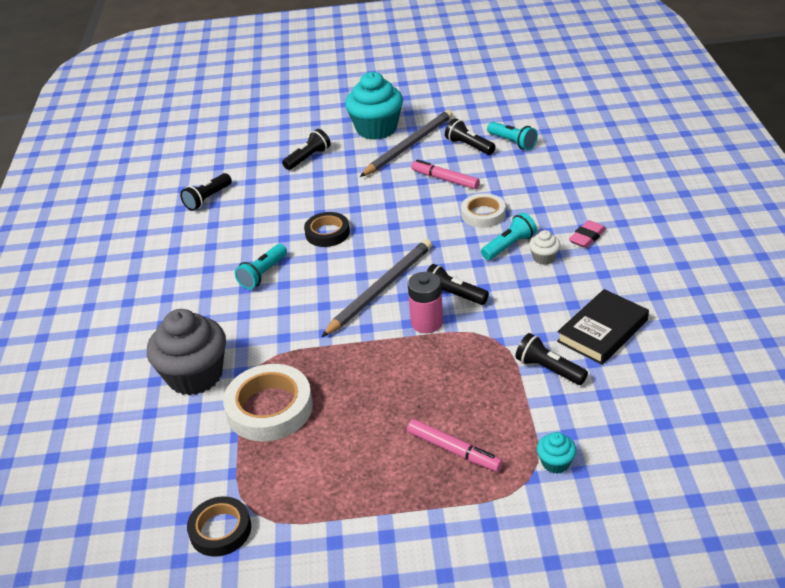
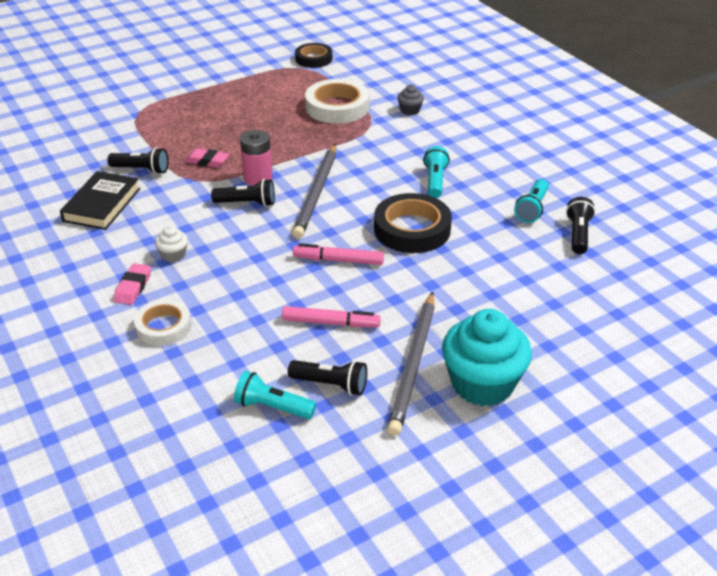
camera: 150 degrees right, 0 degrees up
(195, 375) = (410, 110): grey cupcake -> grey cupcake, size x0.44
(308, 158) = (526, 312): black flashlight -> none
(327, 233) = (412, 229): black tape -> black tape, size x1.58
(454, 450) = (194, 115): pink marker -> pink marker (338, 260)
(469, 361) = (207, 161): none -> pink eraser
(483, 214) = (259, 288): white tape -> white tape (163, 326)
(509, 246) = (214, 259): turquoise flashlight -> turquoise flashlight (532, 209)
(555, 463) = (122, 123): turquoise cupcake -> none

